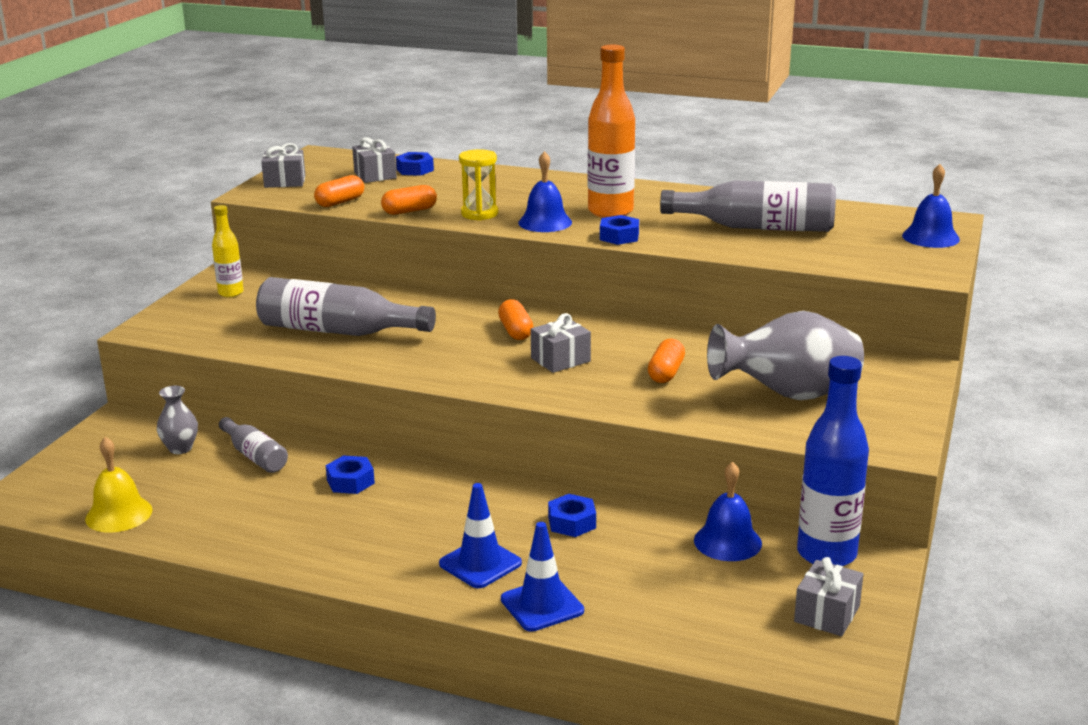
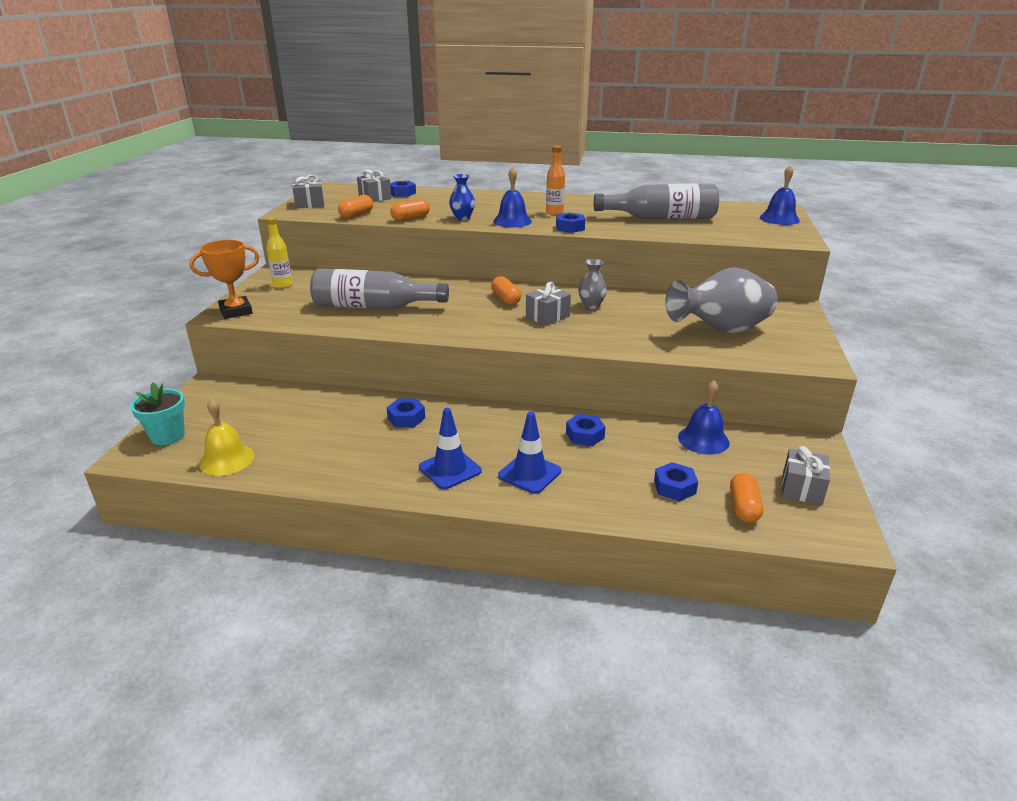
camera: 10 degrees left, 5 degrees up
(56, 480) = (168, 436): none -> turquoise flower pot
(162, 326) = (236, 311): none -> orange trophy
(180, 448) = (264, 403): grey vase -> grey vase (591, 305)
(254, 456) = (325, 404): grey bottle -> none
(479, 214) = (462, 218): yellow hourglass -> blue vase
(542, 605) = (590, 502): blue traffic cone -> blue traffic cone (450, 469)
(610, 212) = (554, 213): orange bottle -> orange bottle, size x0.55
(658, 597) = (674, 487): none -> blue nut
(666, 373) = (627, 321): orange capsule -> orange capsule (743, 507)
(826, 554) = (777, 443): blue bottle -> none

